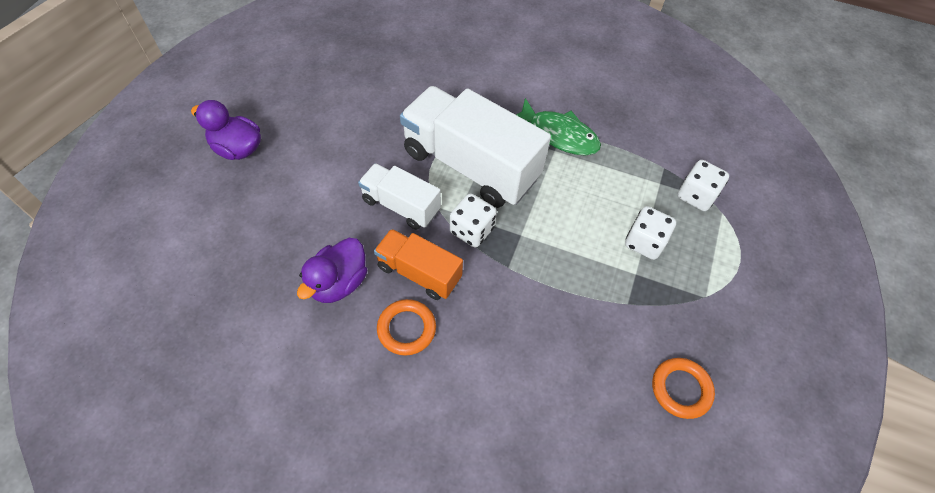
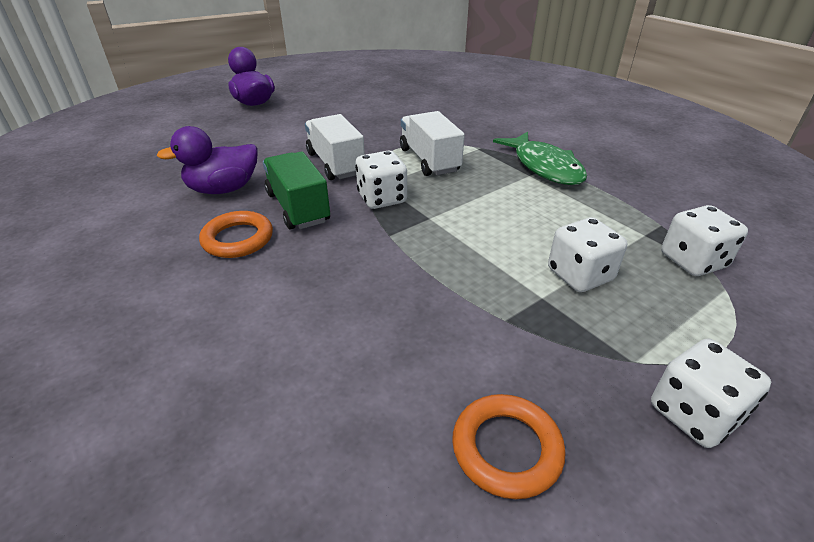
camera: 35 degrees right, 20 degrees down
(419, 273) = (298, 207): orange truck -> green truck
(470, 165) = (429, 160): white truck -> white truck, size x0.54
(745, 316) = (693, 413): none -> white dice

